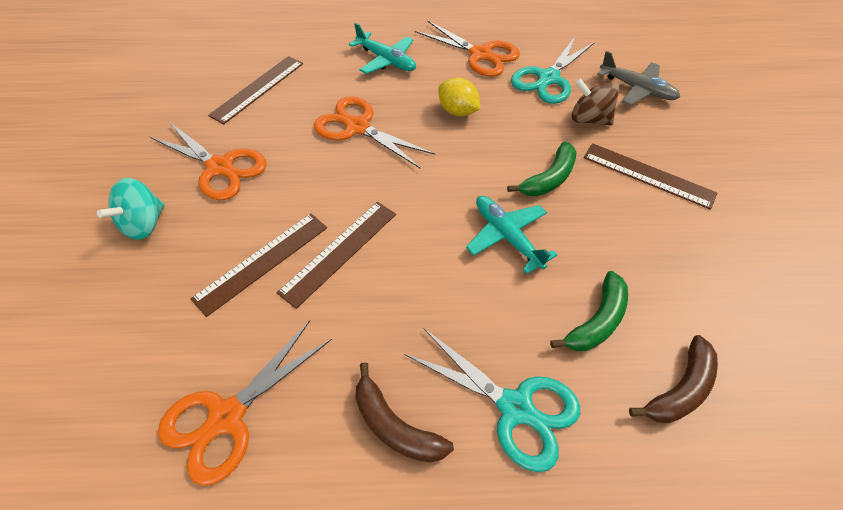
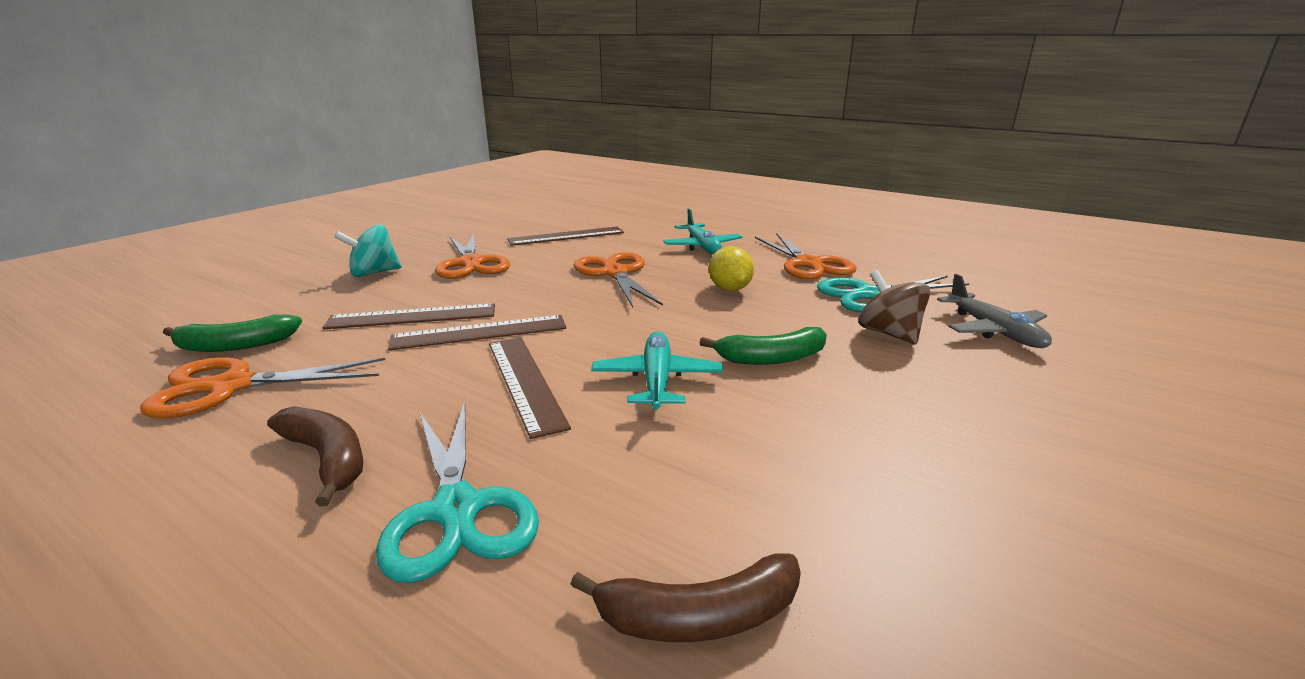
camera: 35 degrees right, 30 degrees down
(395, 425) = (327, 458): brown banana -> brown banana turned 150 degrees clockwise
(597, 321) = (669, 488): green banana -> green banana (235, 345)
(648, 175) = (922, 398): brown ruler -> brown ruler (525, 382)

